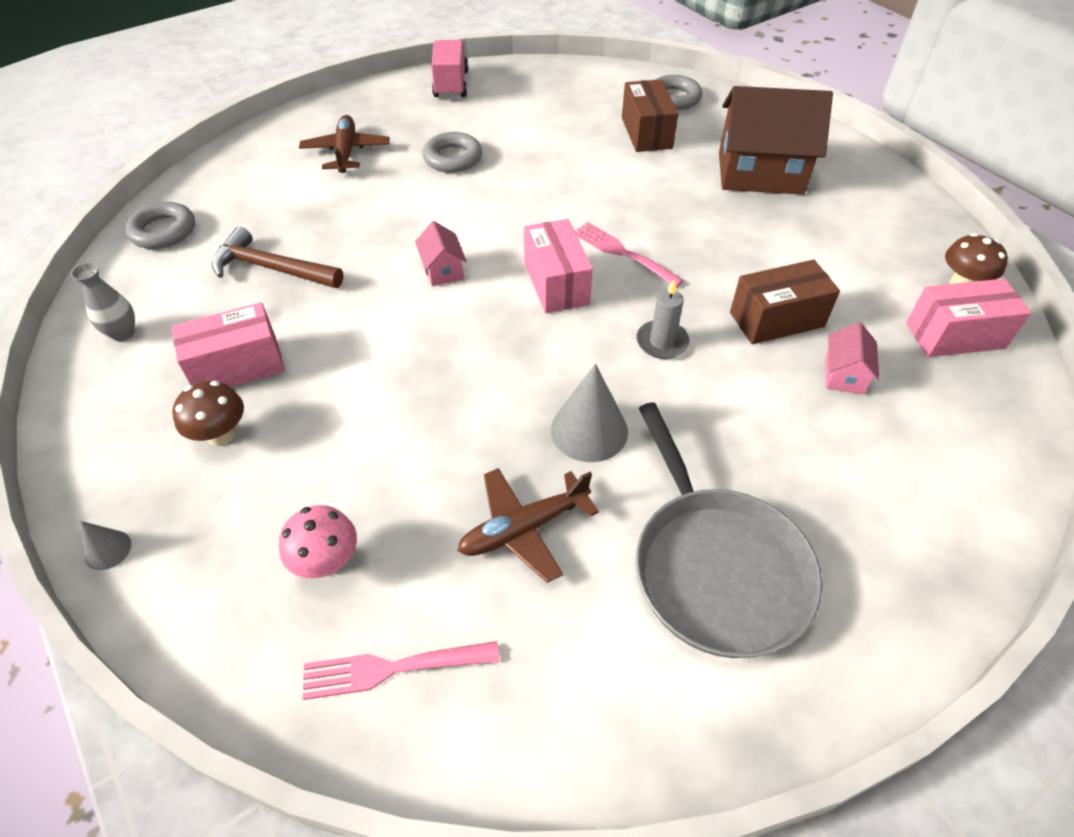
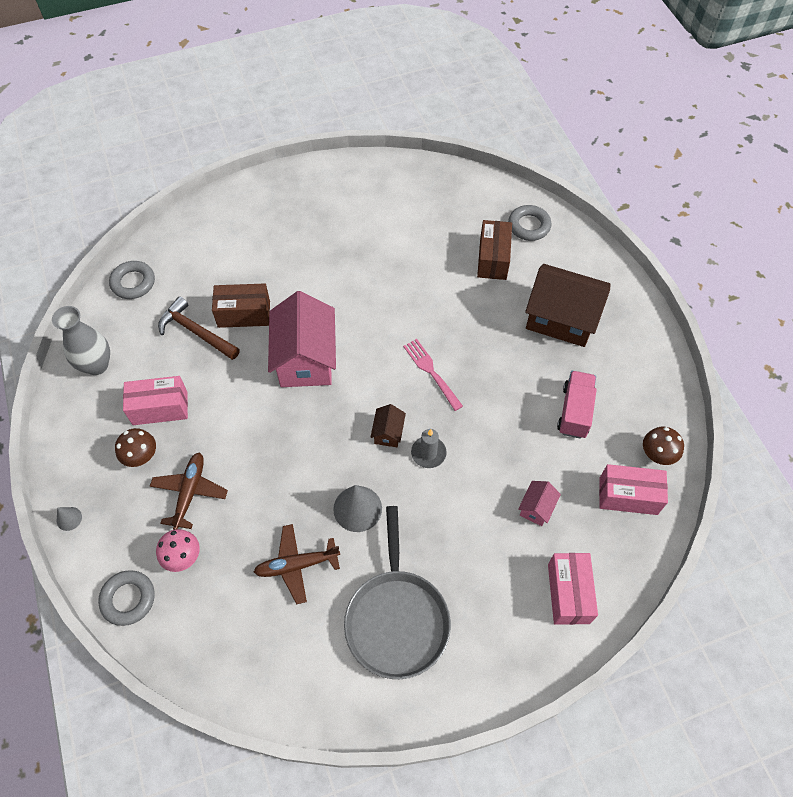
camera: 15 degrees right, 10 degrees up
(123, 333) = (96, 365): grey vase -> grey vase, size x1.64
(346, 152) = (269, 232): brown plane -> brown plane (190, 492)
(394, 668) = (203, 629): pink fork -> none
(442, 270) = (305, 359): pink house -> pink house, size x2.26
(451, 84) = (363, 176): pink truck -> pink truck (575, 411)
(453, 158) = (342, 255): grey ring -> grey ring (128, 599)
(556, 283) = (376, 388): pink box -> pink box (568, 593)
(594, 330) = (388, 433): none -> brown house
(777, 319) = (512, 453): brown box -> brown box (244, 314)

